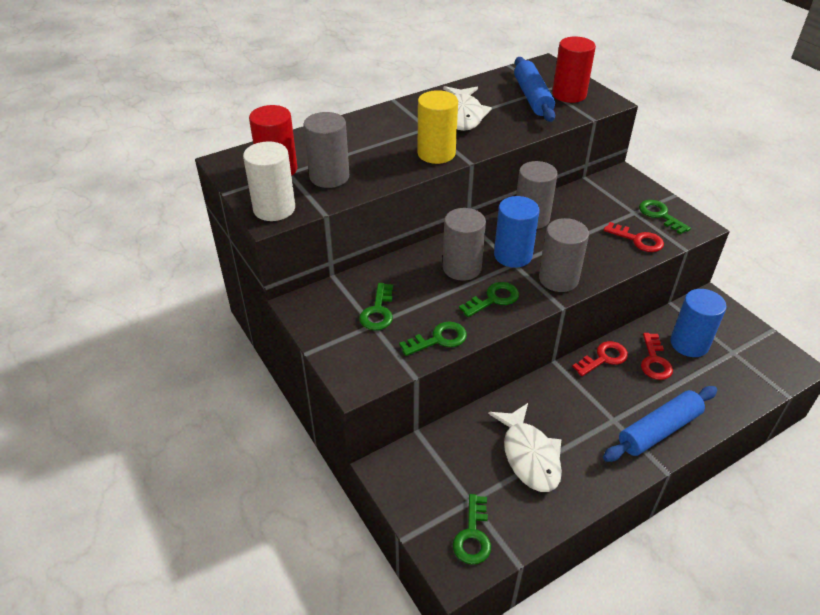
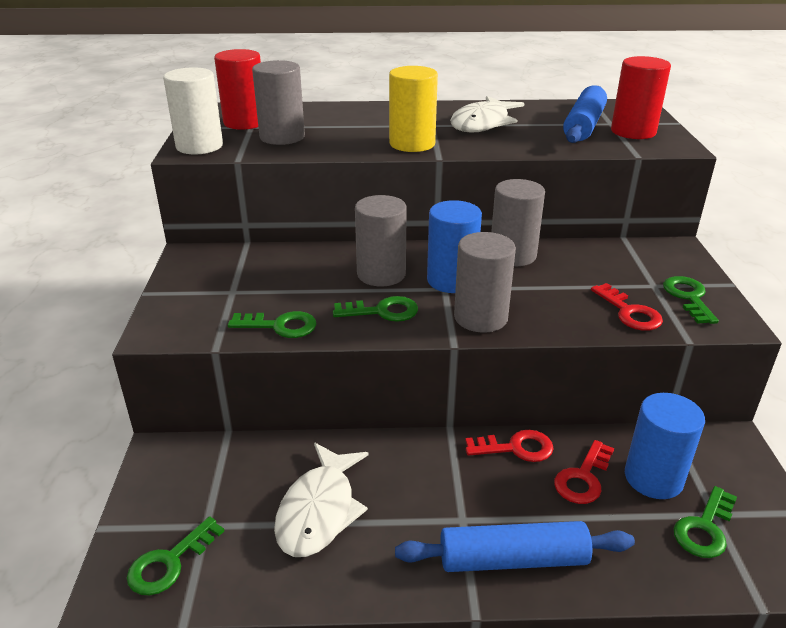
camera: 30 degrees right, 10 degrees down
(378, 311) = (251, 283): green key -> green key (705, 528)

